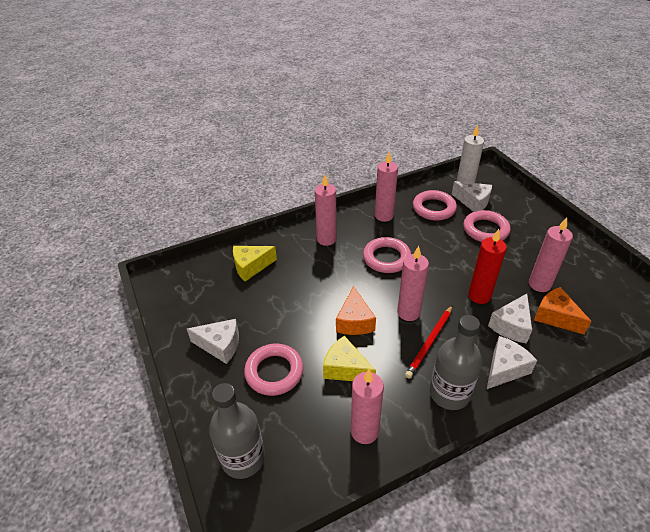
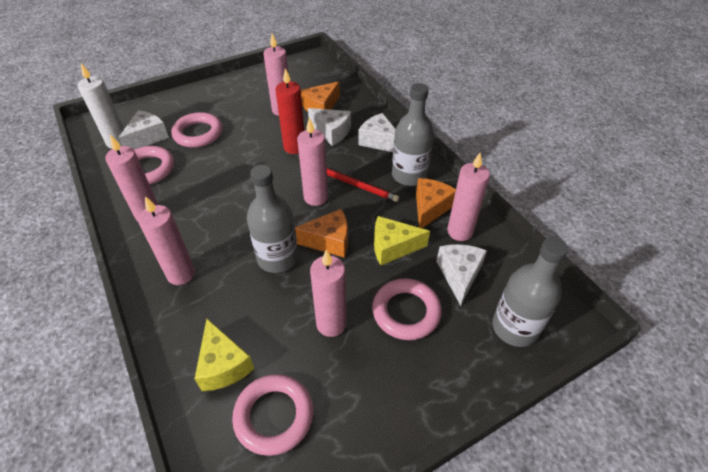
camera: 95 degrees left, 5 degrees up
(220, 345) = (373, 380): white cheese -> white cheese (459, 275)
(271, 322) = (331, 324): none -> pink candle
(338, 289) = (277, 258): none -> grey bottle
(345, 369) = (393, 247): yellow cheese -> yellow cheese turned 60 degrees clockwise
(386, 258) = (229, 213): pink ring -> pink ring (274, 416)
(398, 408) = (430, 208): none -> orange cheese

